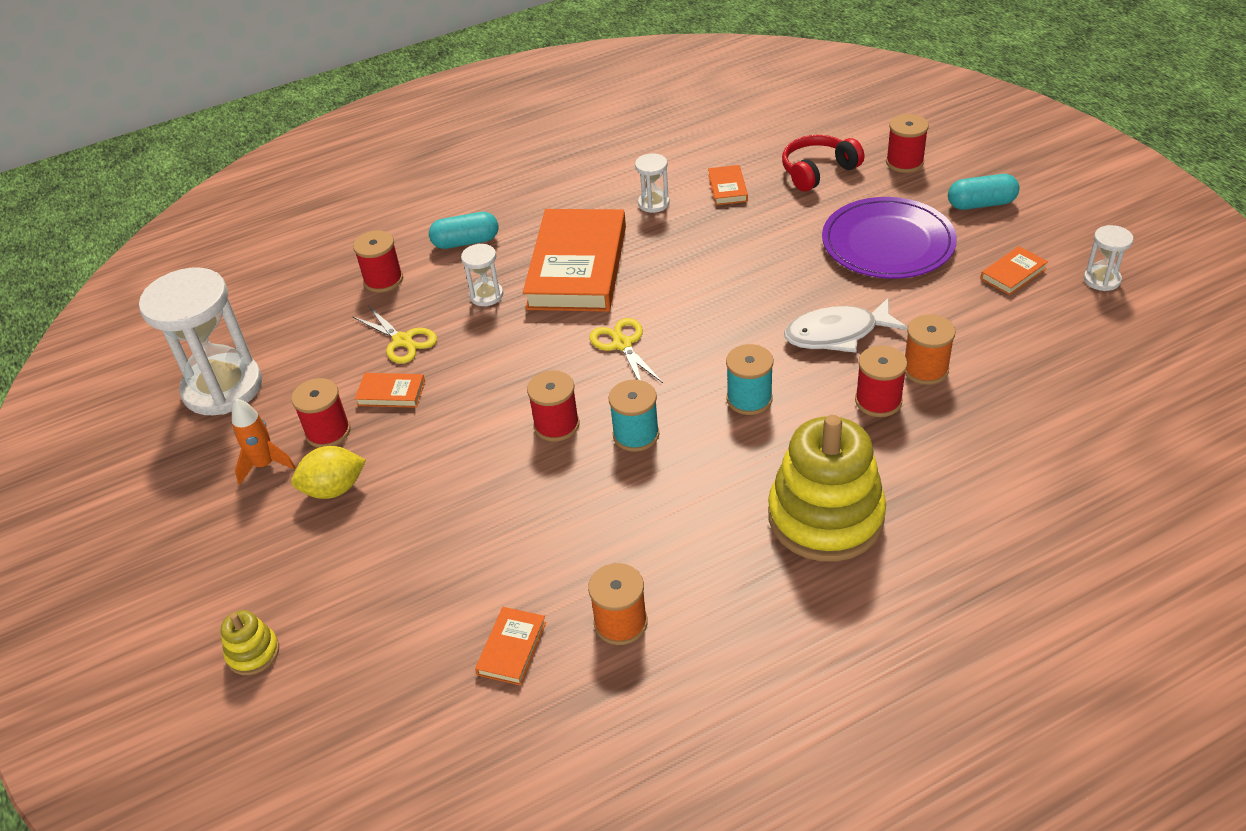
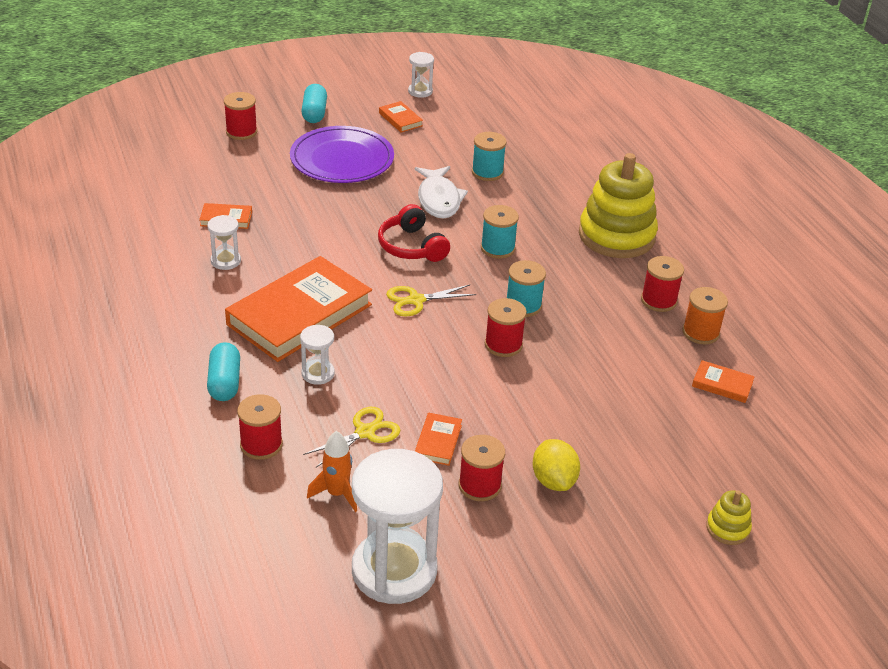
camera: 90 degrees left, 5 degrees down
(265, 465) = (515, 530): orange rocket -> orange rocket (337, 493)
(577, 267) = (300, 315): orange book -> orange book turned 60 degrees counterclockwise
(817, 171) = (228, 171): red headphones -> red headphones (411, 246)
(878, 401) = (513, 196): red spool -> red spool (658, 300)
(925, 369) = (487, 172): orange spool -> turquoise spool

